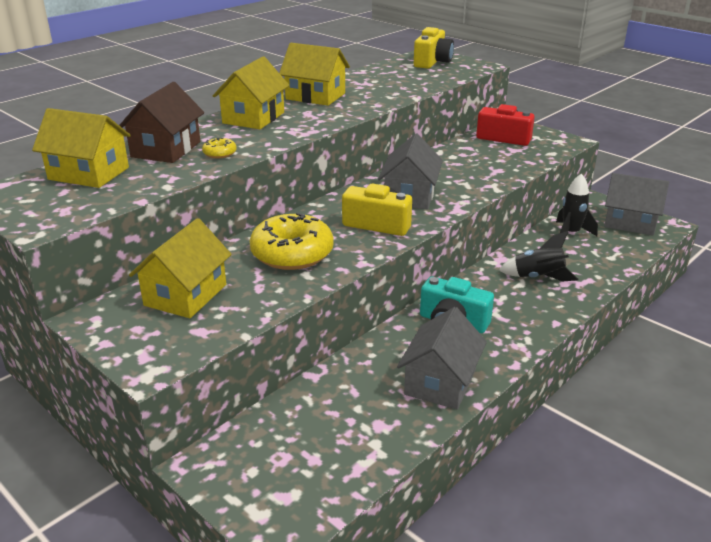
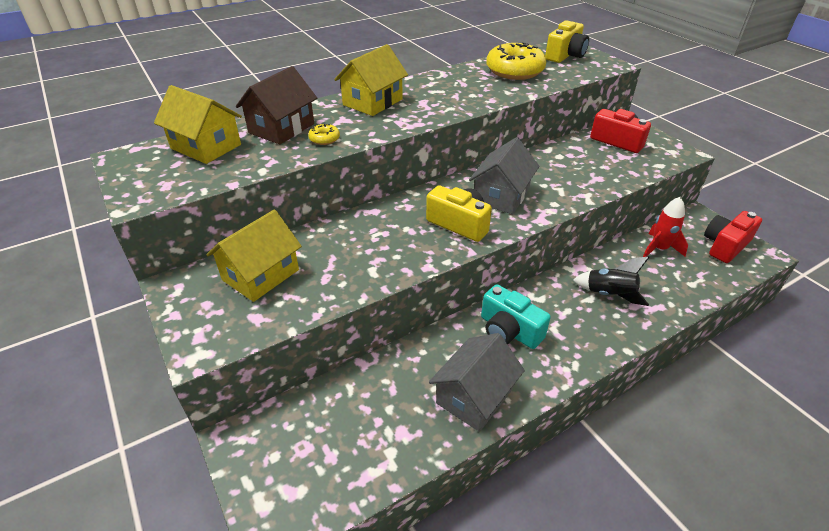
camera: 15 degrees right, 10 degrees up
(292, 253) = (369, 245): yellow donut -> yellow donut (514, 71)
(315, 96) = (439, 84): yellow house -> none
(570, 233) = (659, 249): black rocket -> red rocket
(630, 222) = (725, 246): grey house -> red camera

